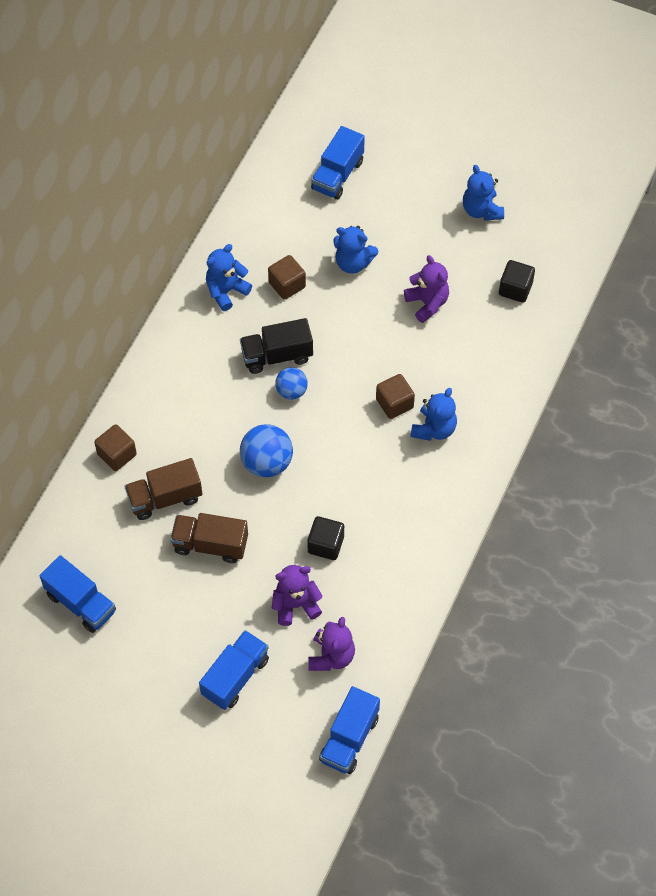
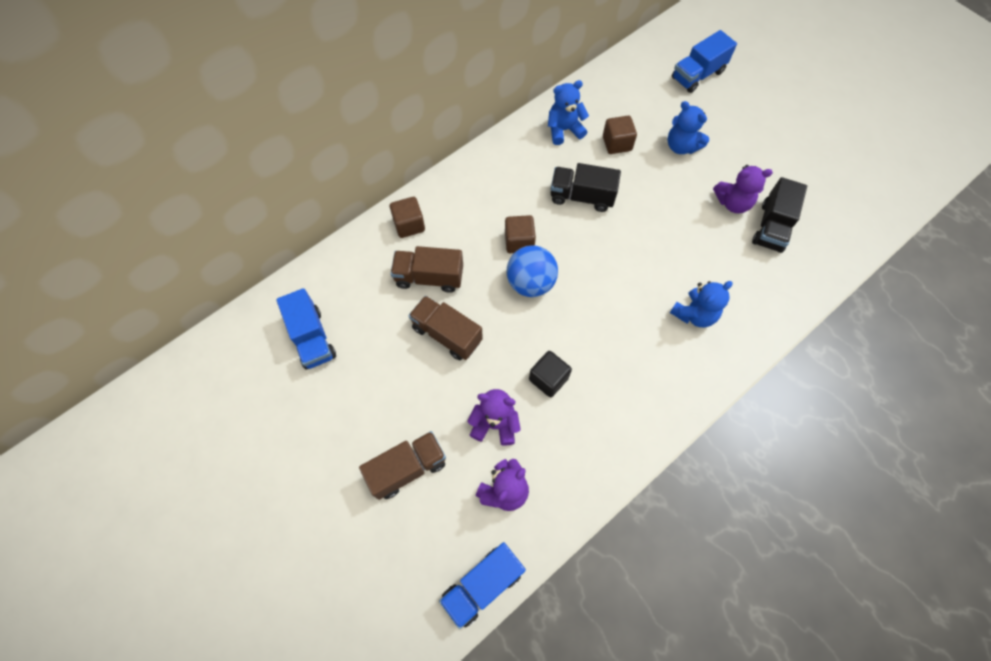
camera: 25 degrees right, 5 degrees up
(235, 676) = (407, 468): blue truck -> brown truck
(291, 391) = (580, 230): blue ball -> none
(394, 403) = (667, 277): brown cube -> brown cube (519, 241)
(427, 303) = (733, 203): purple teddy bear -> purple teddy bear turned 90 degrees clockwise
(473, 313) = (771, 227): none -> black truck
(481, 210) = (812, 144): blue teddy bear -> none
(515, 289) = (819, 220): black cube -> none

